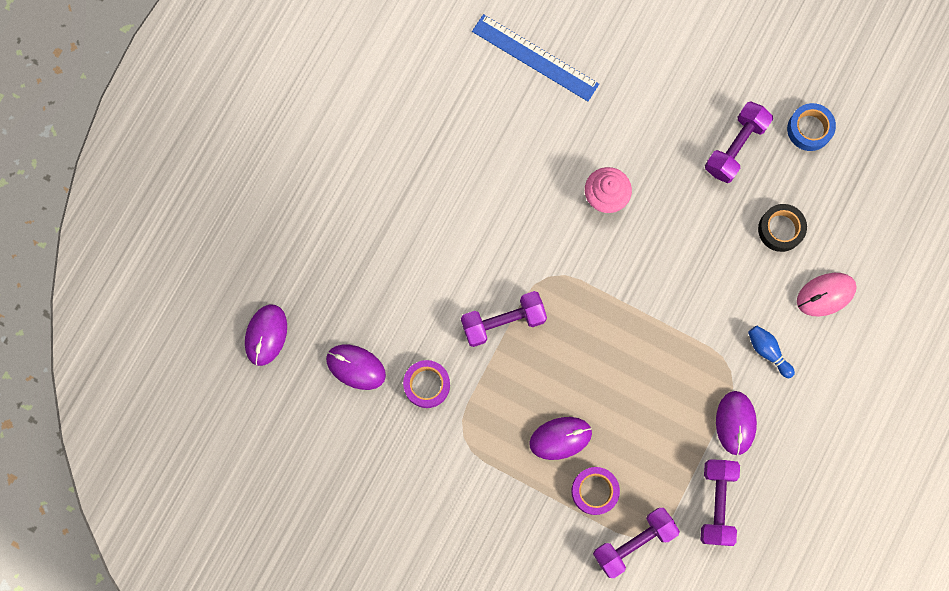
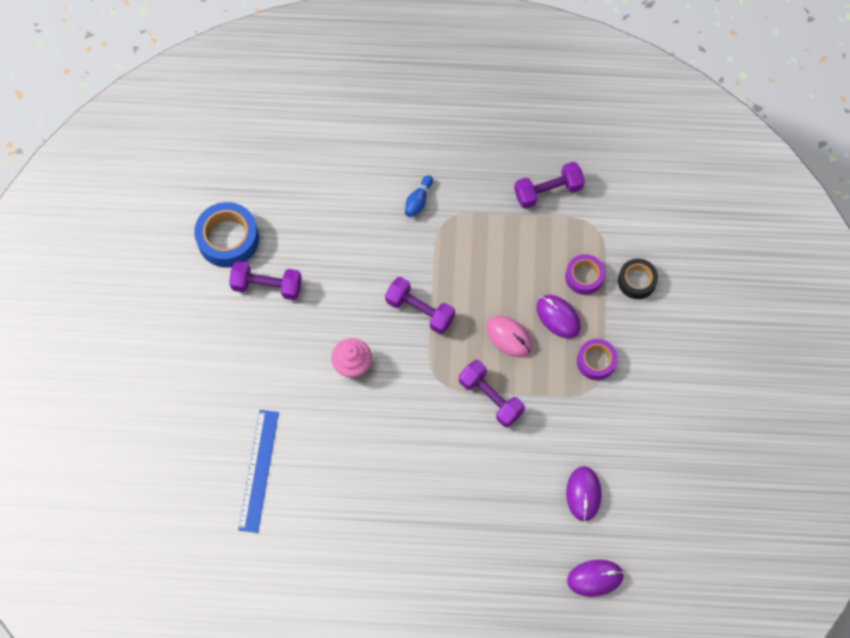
camera: 115 degrees left, 10 degrees down
(427, 385) = (569, 433): purple tape -> purple tape (596, 361)
(634, 542) = (606, 235): purple dumbbell -> purple dumbbell (420, 310)
(735, 423) = (483, 201): purple mouse -> none
(780, 229) = (319, 228): black tape -> black tape (636, 281)
(809, 129) = (228, 239): blue tape -> blue tape, size x1.62
(825, 295) = (355, 178): pink mouse -> pink mouse (509, 337)

